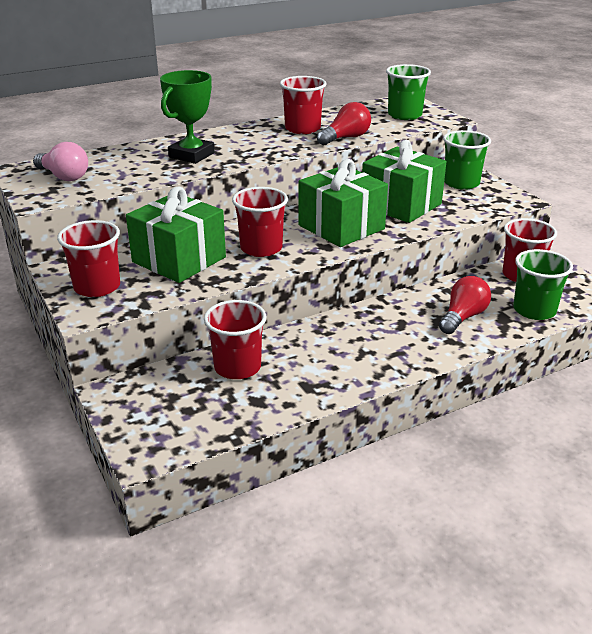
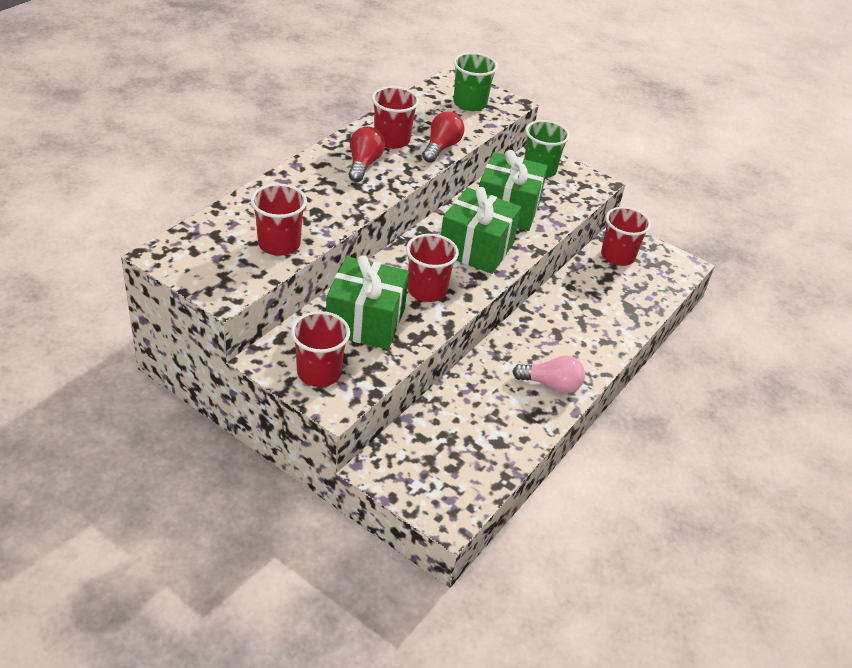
camera: 30 degrees left, 10 degrees up
(64, 176) = (218, 256): pink light bulb -> pink light bulb (551, 385)
(191, 155) = (318, 199): green trophy -> none
(237, 367) = (459, 414): red cup -> red cup (279, 244)
(463, 317) = (599, 314): red light bulb -> red light bulb (363, 164)
(534, 310) = (646, 293): green cup -> none

